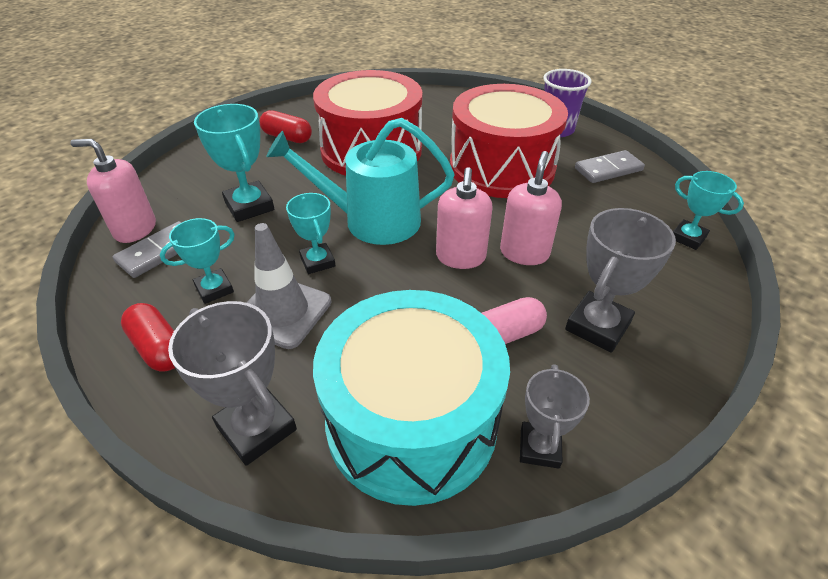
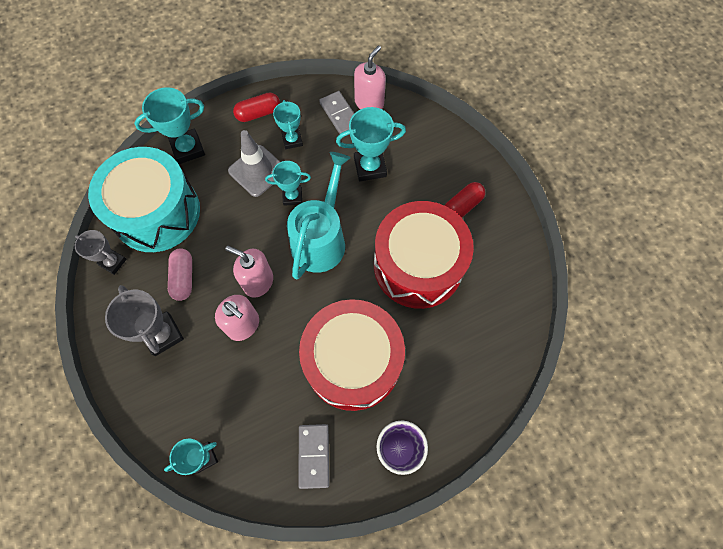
camera: 110 degrees right, 25 degrees up
(257, 428) = (188, 149): grey trophy -> turquoise trophy

